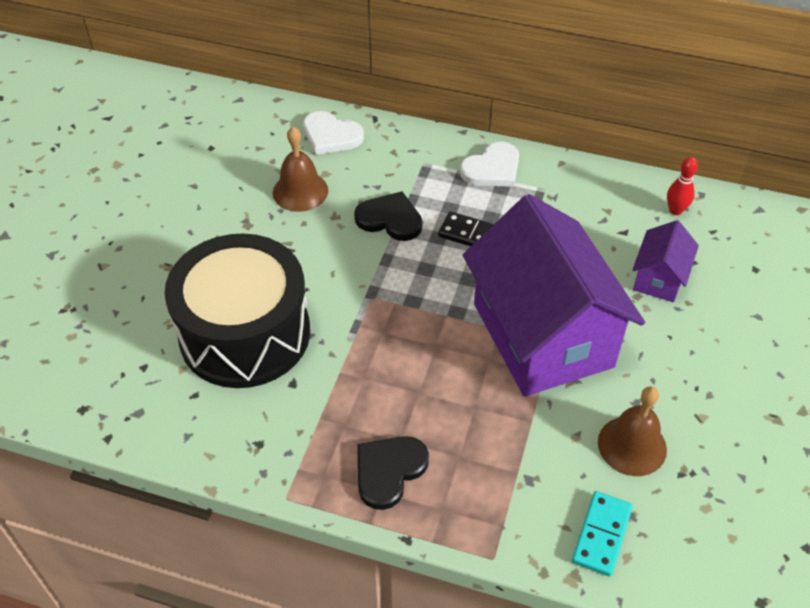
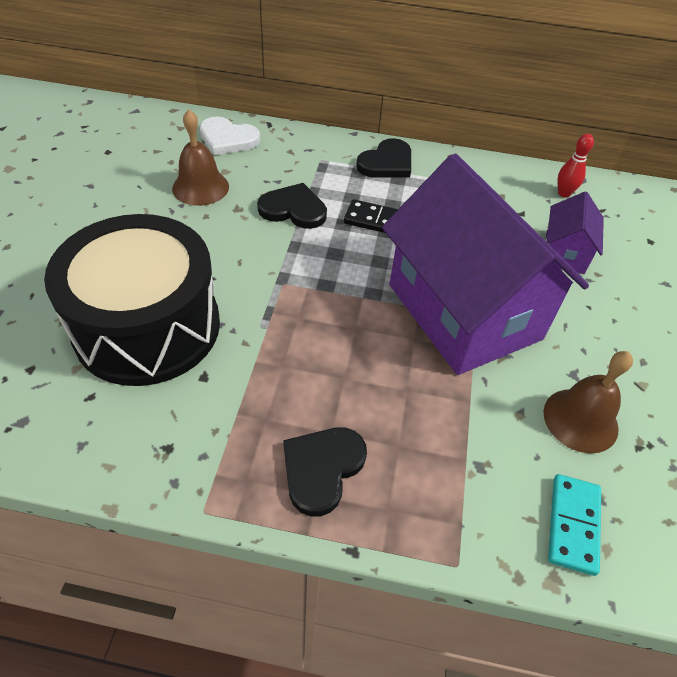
camera: 10 degrees left, 0 degrees up
(492, 169) = (387, 163): white heart -> black heart

